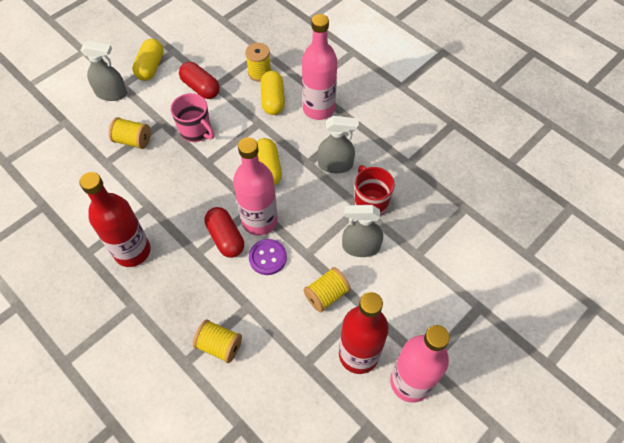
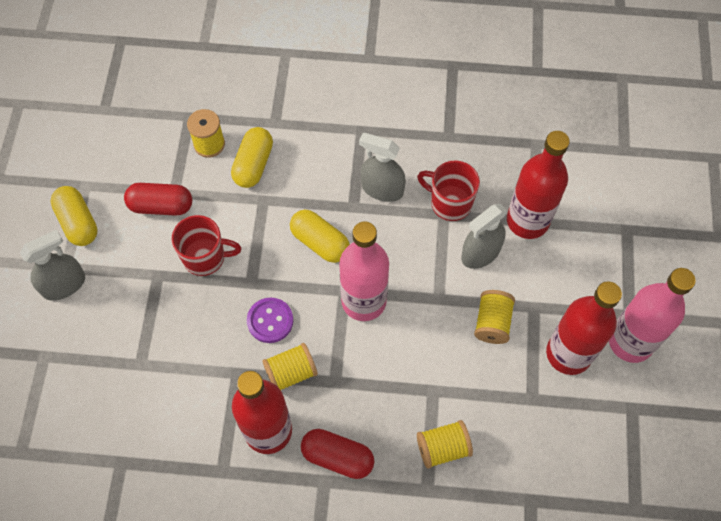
camera: 40 degrees left, 5 degrees up
(133, 140) = (146, 318): yellow spool -> yellow spool (291, 373)
(196, 131) = (205, 257): pink mug -> red mug
(225, 238) = (347, 343): red capsule -> red capsule (337, 457)
(267, 257) = (406, 331): purple button -> purple button (270, 321)
(273, 100) = (253, 165): yellow capsule -> yellow capsule turned 60 degrees clockwise
(318, 109) = (310, 141): pink bottle -> none
(335, 165) = (382, 189): grey spray bottle -> grey spray bottle turned 120 degrees counterclockwise
(412, 250) = (527, 221): none -> red bottle

